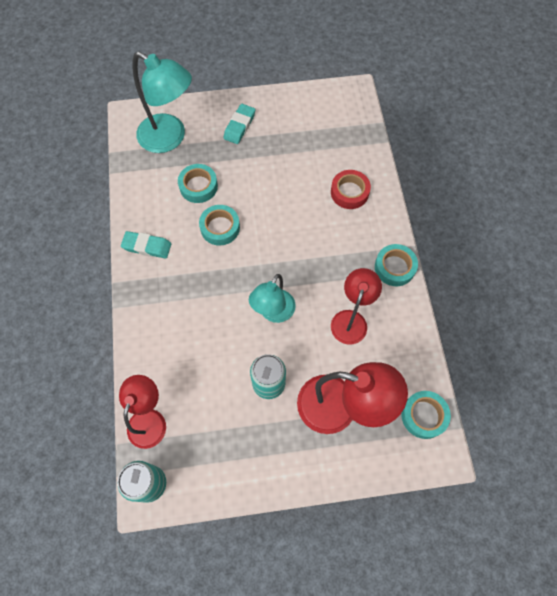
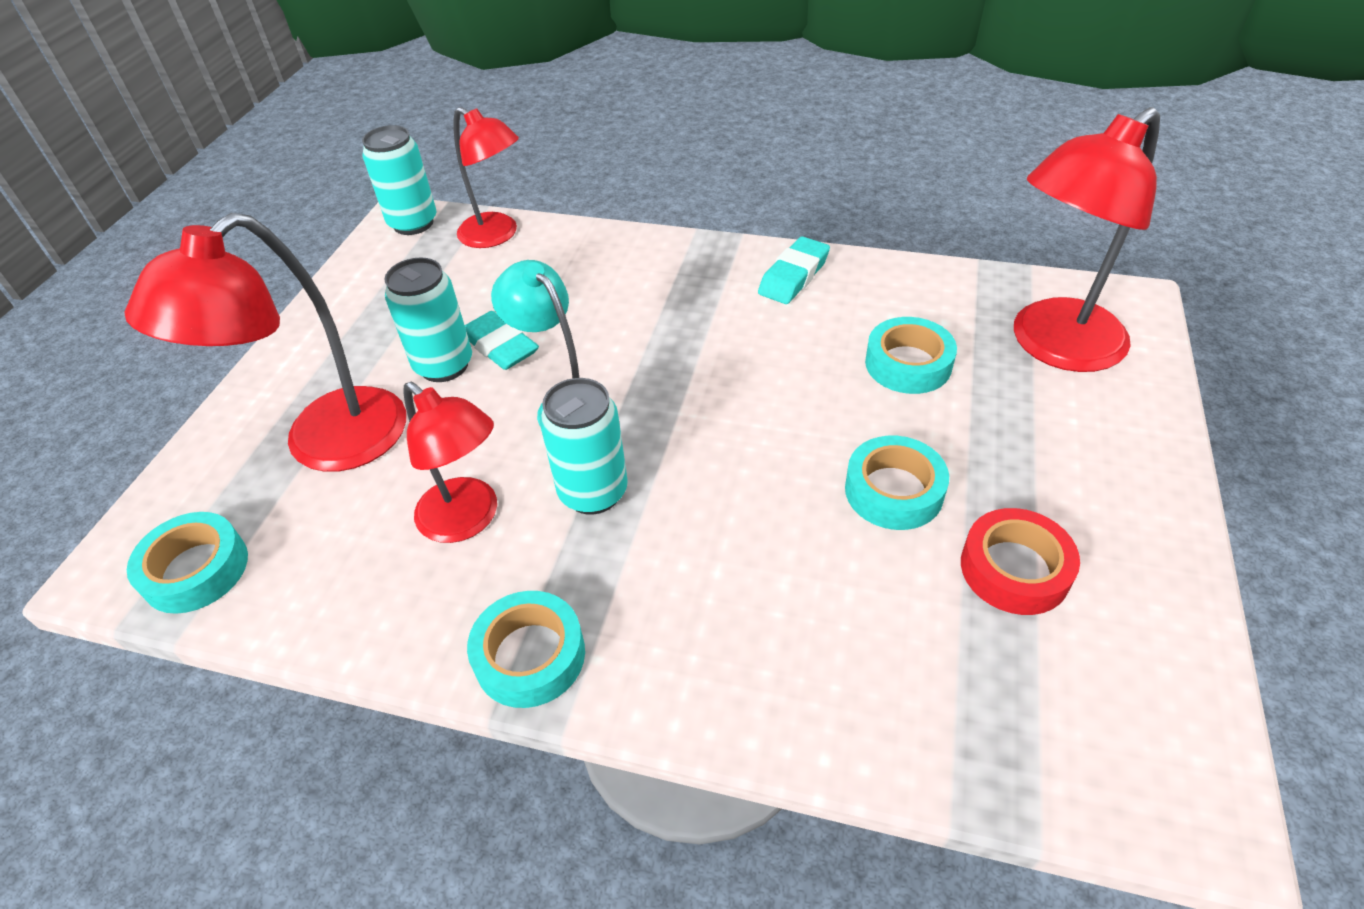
camera: 115 degrees right, 20 degrees down
(170, 138) = (1053, 346): turquoise lamp -> red lamp
(220, 228) = (792, 374): turquoise tape -> turquoise tape (893, 491)
(239, 126) = (1073, 469): turquoise eraser -> turquoise eraser (500, 346)
(317, 279) = (593, 492): none -> turquoise can
(349, 192) = (793, 638): red tape -> red tape (1014, 569)

